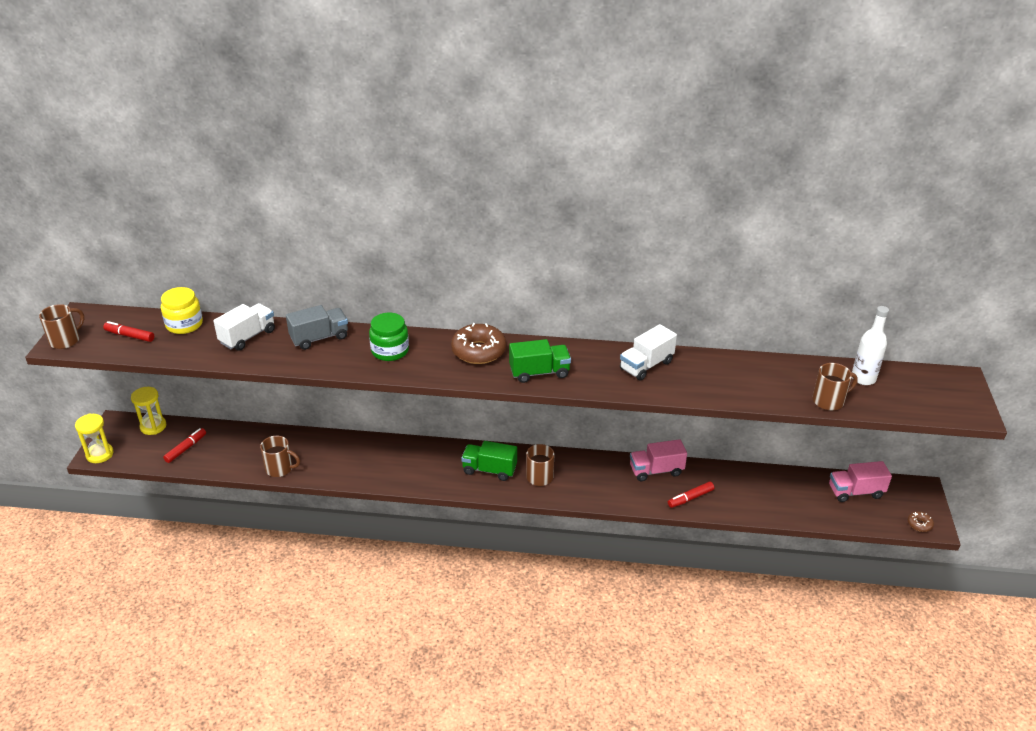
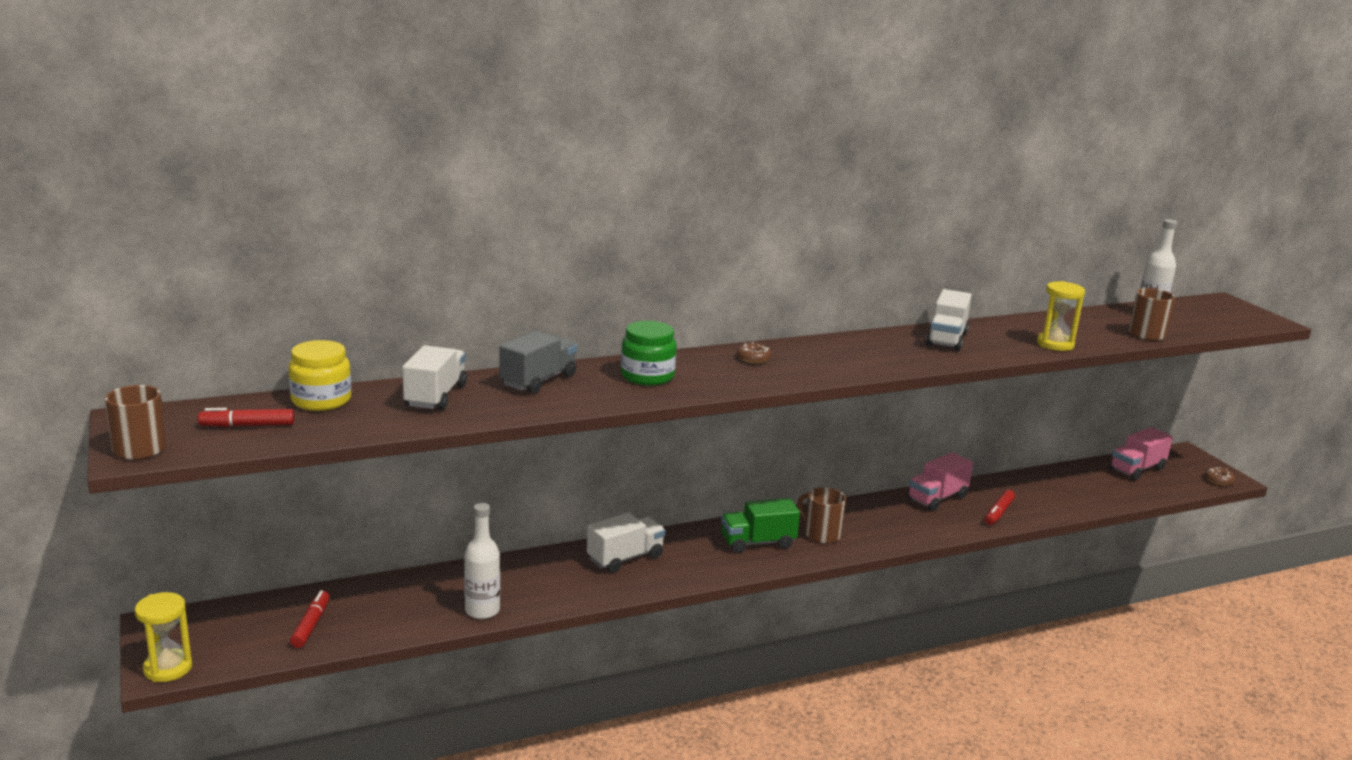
camera: 30 degrees left, 15 degrees down
(153, 426) = (228, 613): yellow hourglass -> yellow hourglass (1055, 344)
(280, 468) = (482, 611): brown mug -> white bottle
(394, 456) = (625, 558): none -> white truck
(478, 351) = (753, 358): brown donut -> brown donut, size x0.46
(539, 372) = (847, 364): green truck -> none

